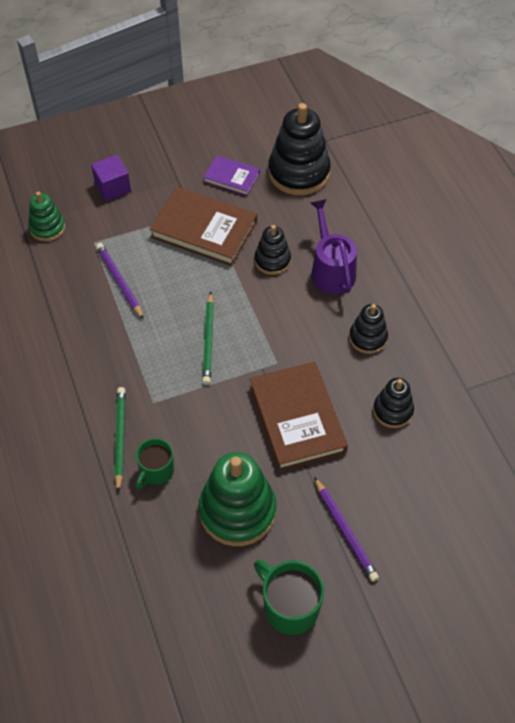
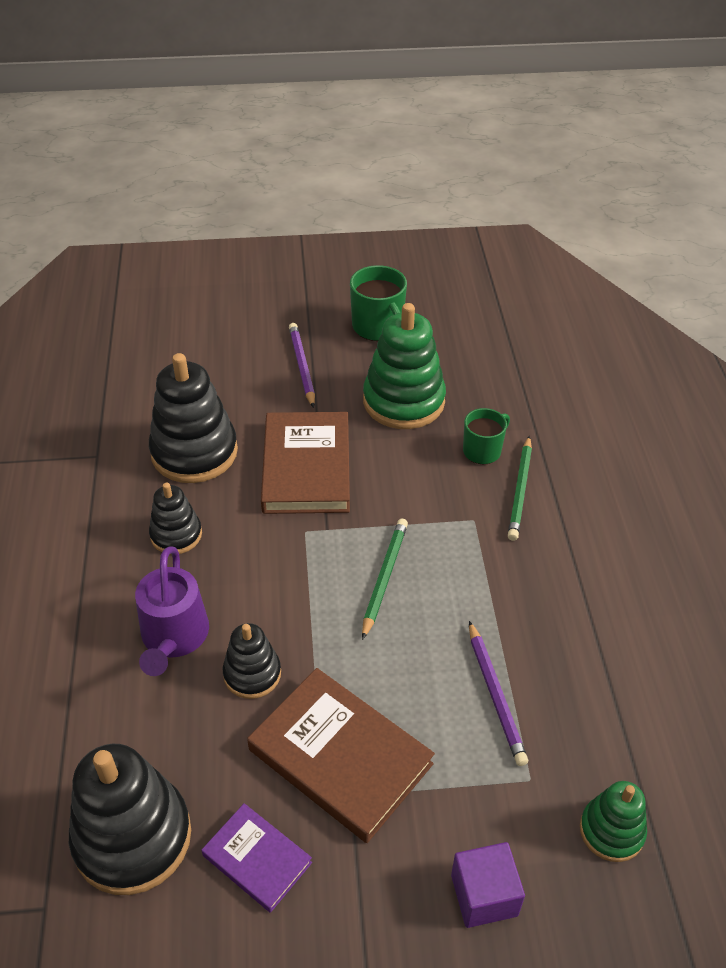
camera: 165 degrees left, 10 degrees down
(392, 411) = (194, 452): black stacking toy -> black stacking toy, size x1.80

